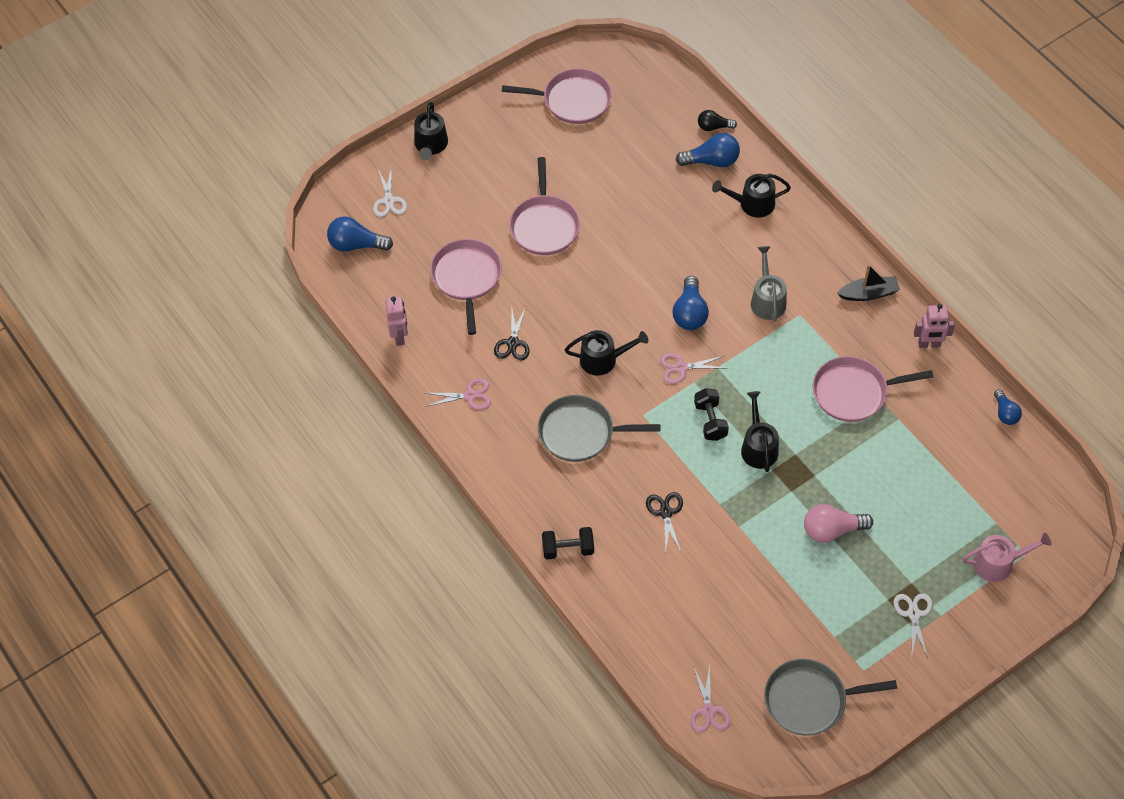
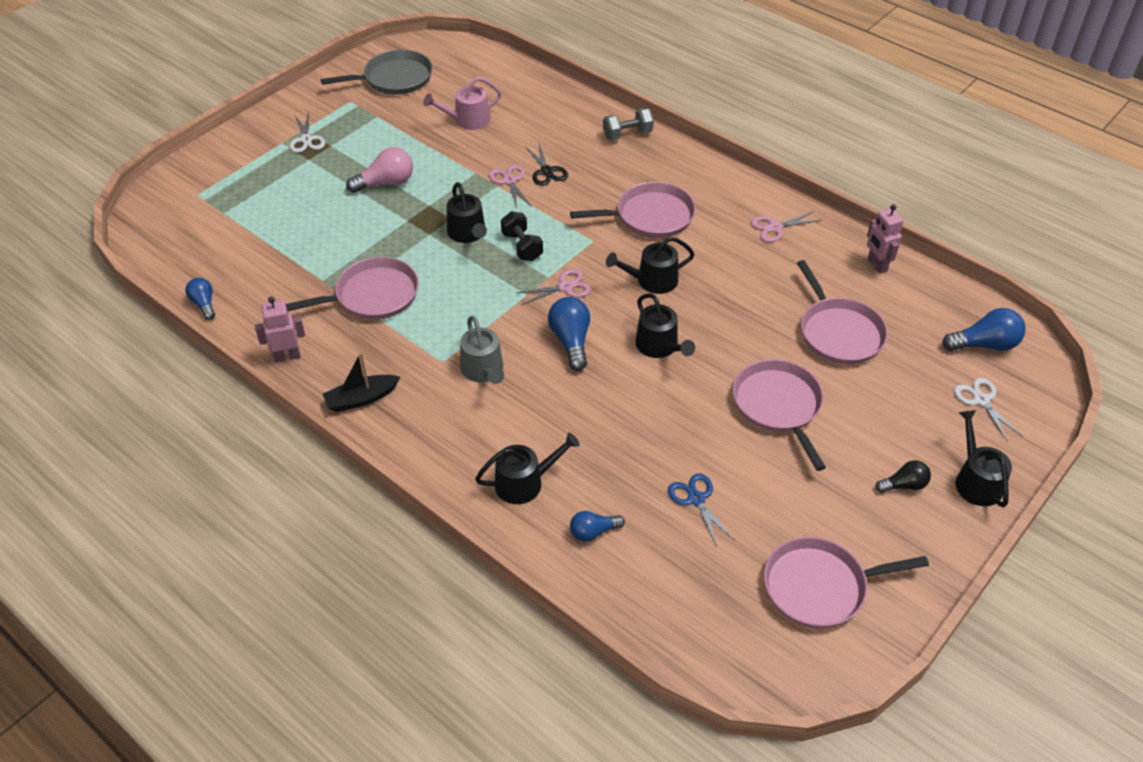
camera: 165 degrees right, 10 degrees down
(513, 343) = (754, 279): black scissors -> none
(568, 549) = (627, 134): black dumbbell -> grey dumbbell
(580, 433) = (650, 216): grey pan -> pink pan
(618, 294) = (659, 346): none -> black watering can
(633, 169) = (696, 499): none -> blue scissors
(708, 710) = (476, 62): pink scissors -> pink scissors (509, 181)
(712, 161) = (593, 532): blue light bulb -> blue light bulb, size x0.63
(713, 127) = (604, 585): black light bulb -> black light bulb (904, 485)
(998, 563) = (225, 184): pink watering can -> pink watering can (467, 120)

